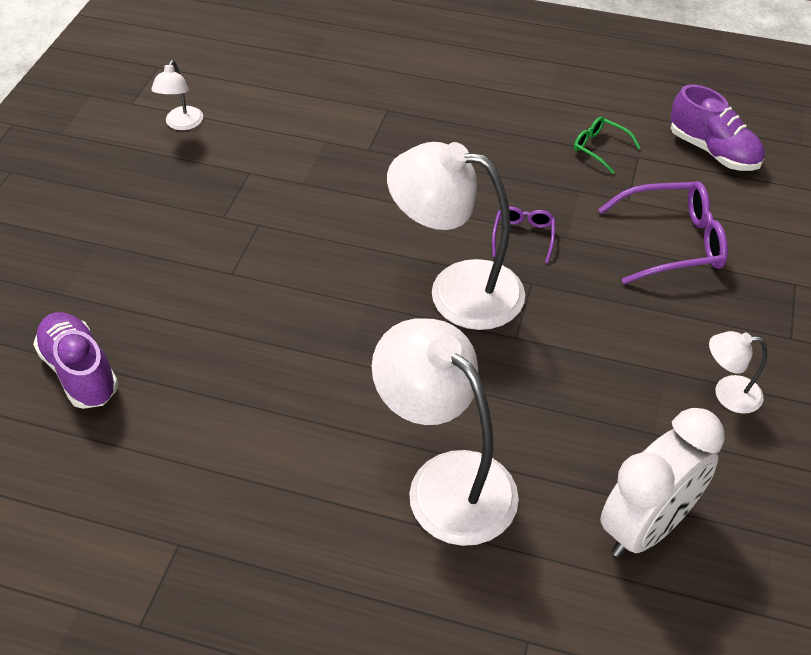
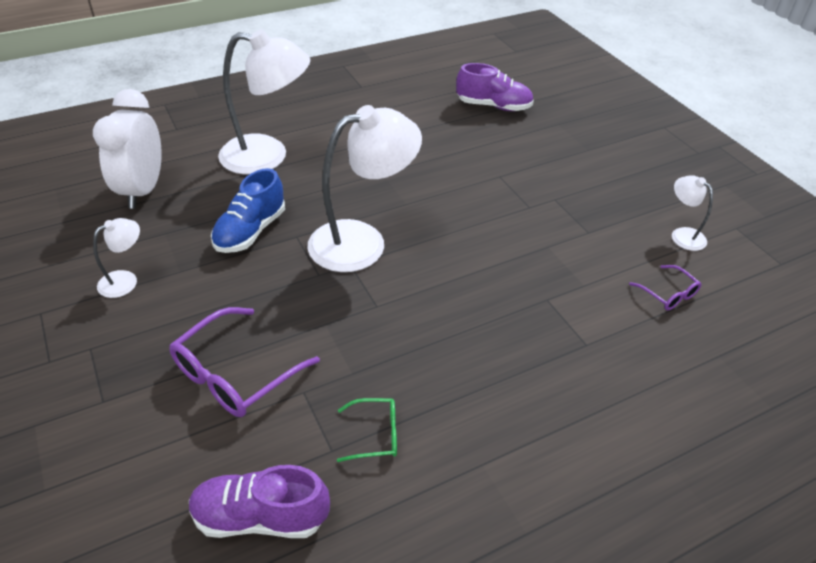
camera: 135 degrees right, 5 degrees down
(523, 236) = (357, 303): purple glasses -> purple glasses (668, 294)
(558, 374) = (250, 231): none -> blue shoe

